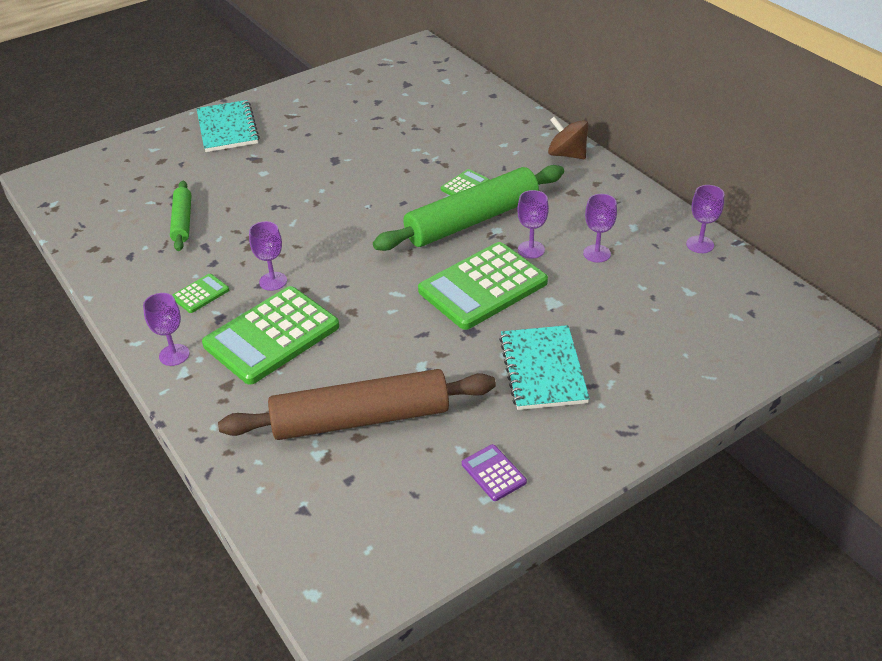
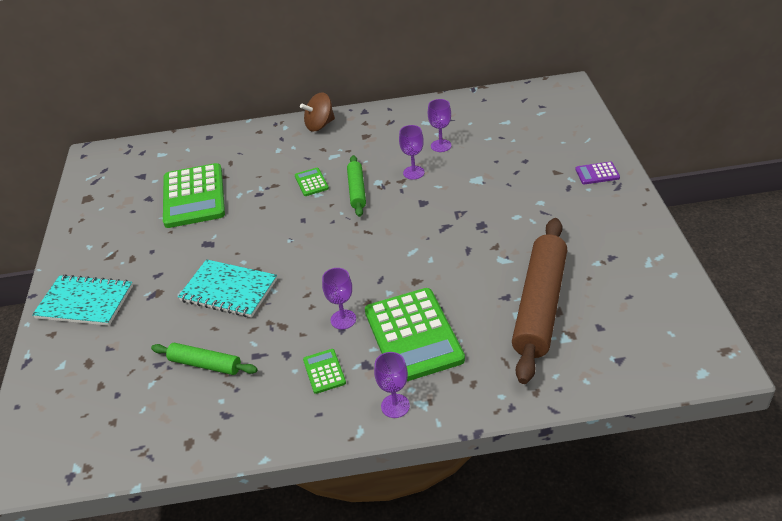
camera: 60 degrees left, 0 degrees up
(472, 220) = (357, 190): green rolling pin -> green rolling pin, size x0.52
(482, 286) = (437, 206): green calculator -> green calculator (194, 196)
(493, 473) = (626, 253): purple calculator -> purple calculator (597, 173)
(543, 369) = (541, 203): turquoise notebook -> turquoise notebook (229, 290)
(700, 244) = (464, 103): purple goblet -> none

